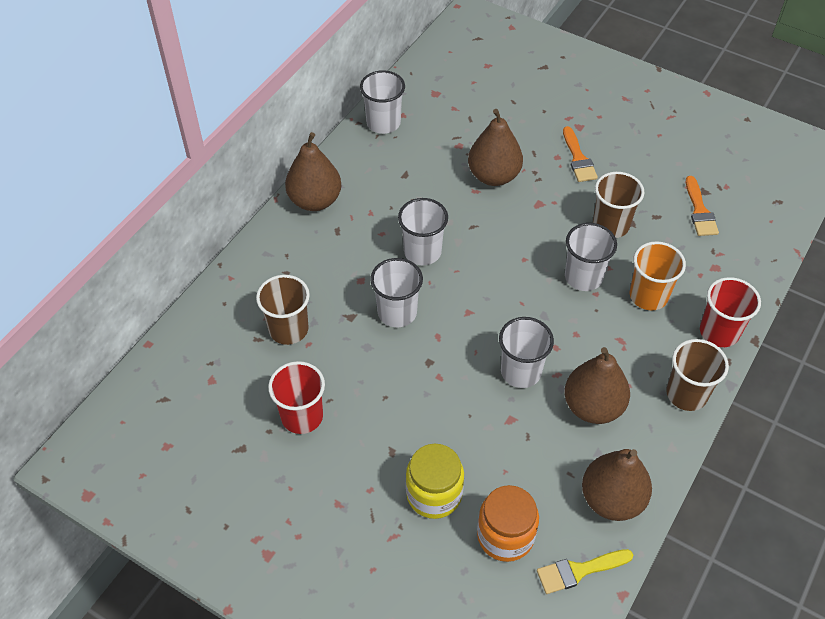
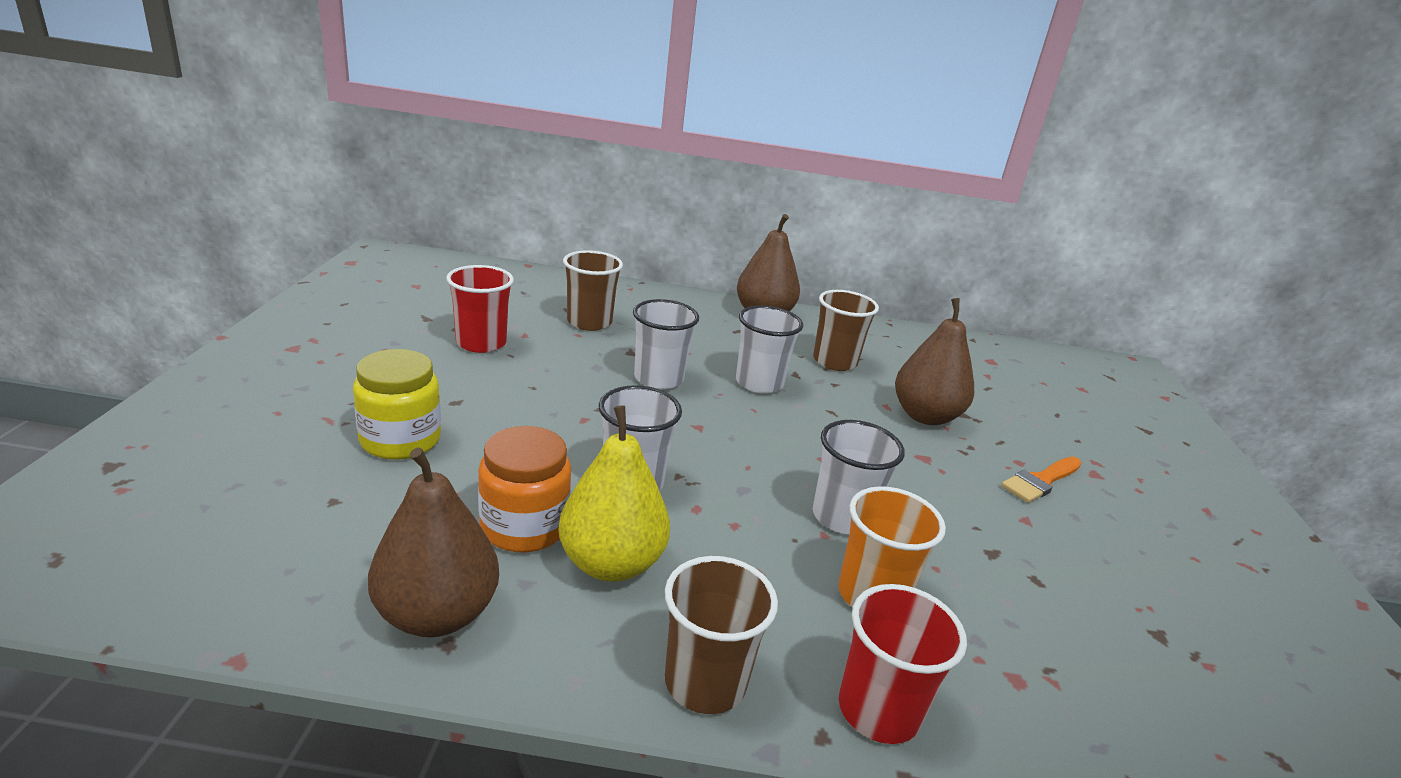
camera: 60 degrees right, 25 degrees down
(383, 123) = (908, 337): white cup -> none
(505, 536) = (344, 509): orange jar -> orange jar (524, 526)
(579, 571) = (286, 596): yellow brush -> none
(593, 406) = (611, 563): brown pear -> yellow pear
(610, 225) = (963, 530): brown cup -> brown cup (834, 361)
(699, 211) = (1111, 635): orange brush -> none

